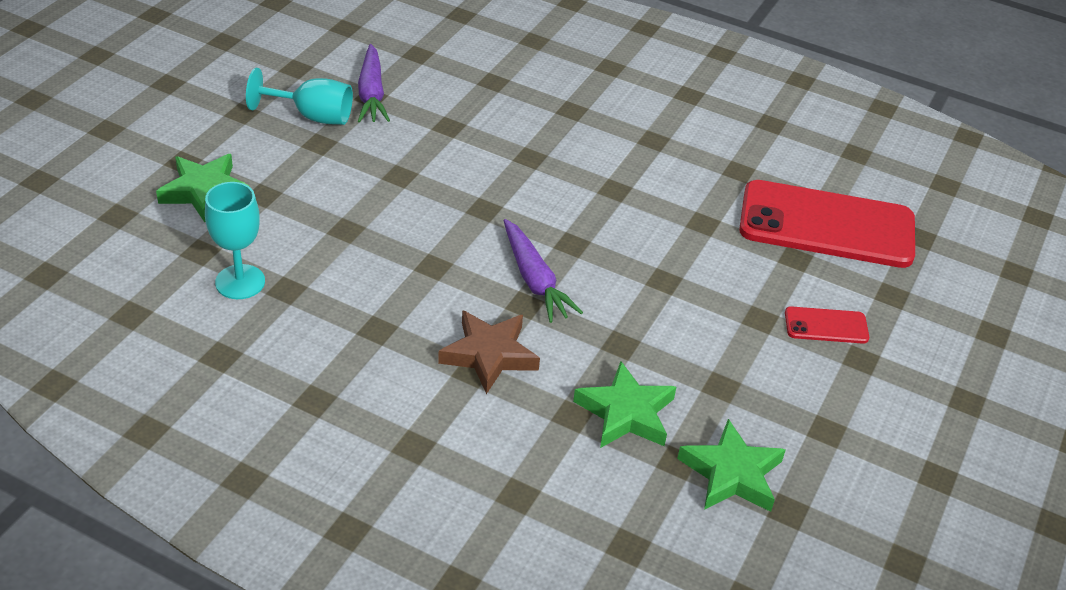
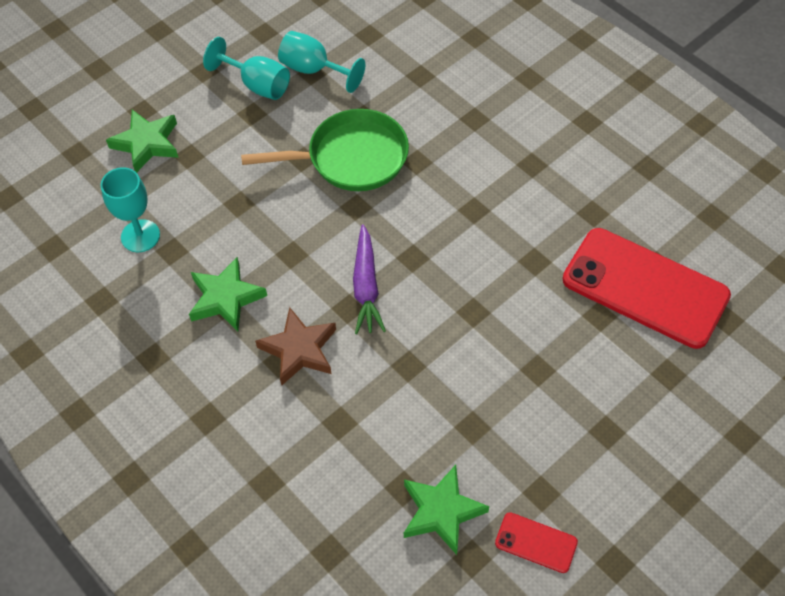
camera: 25 degrees right, 15 degrees up
(371, 93) = (313, 70): purple carrot -> turquoise goblet
(456, 165) = (351, 158): none -> green pan
(626, 413) = (382, 432): green star -> green star (225, 298)
(826, 326) = (592, 391): red phone -> red phone (536, 542)

